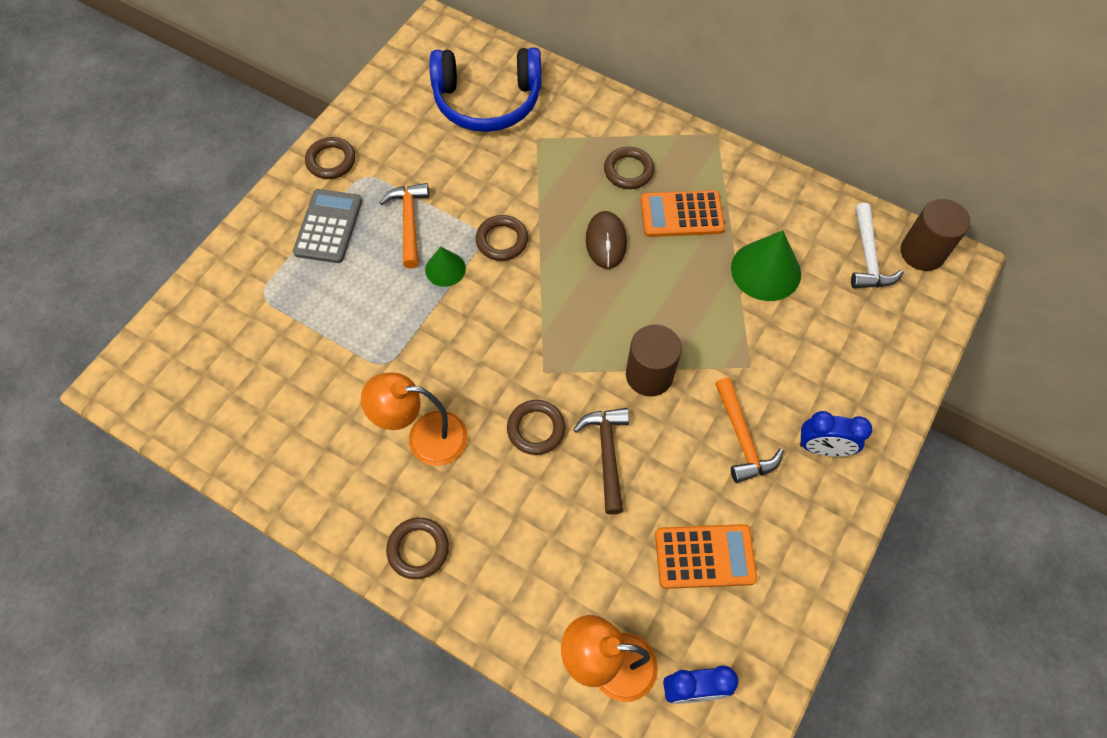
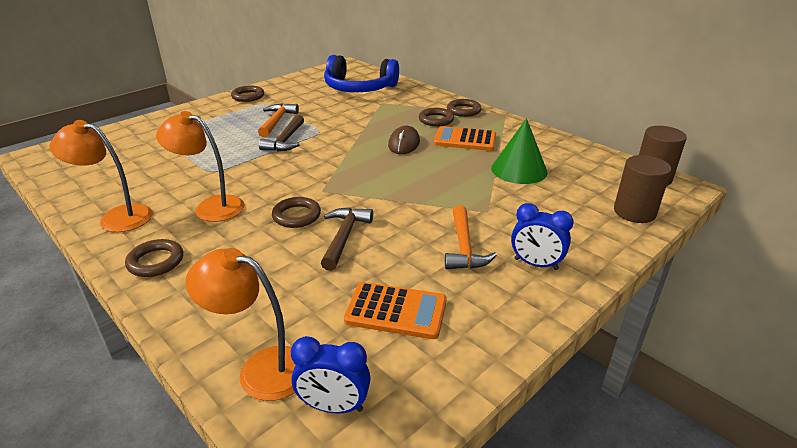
camera: 15 degrees right, 30 degrees down
(322, 485) = (117, 217): none -> orange lamp
(328, 226) = (225, 117): grey calculator -> none
(445, 269) = (285, 140): green cone -> brown hammer
(502, 240) = (332, 134): brown ring -> brown ring (463, 110)
(649, 375) = (402, 203): brown cylinder -> brown cylinder (634, 212)
(867, 256) = (605, 174): white hammer -> none

